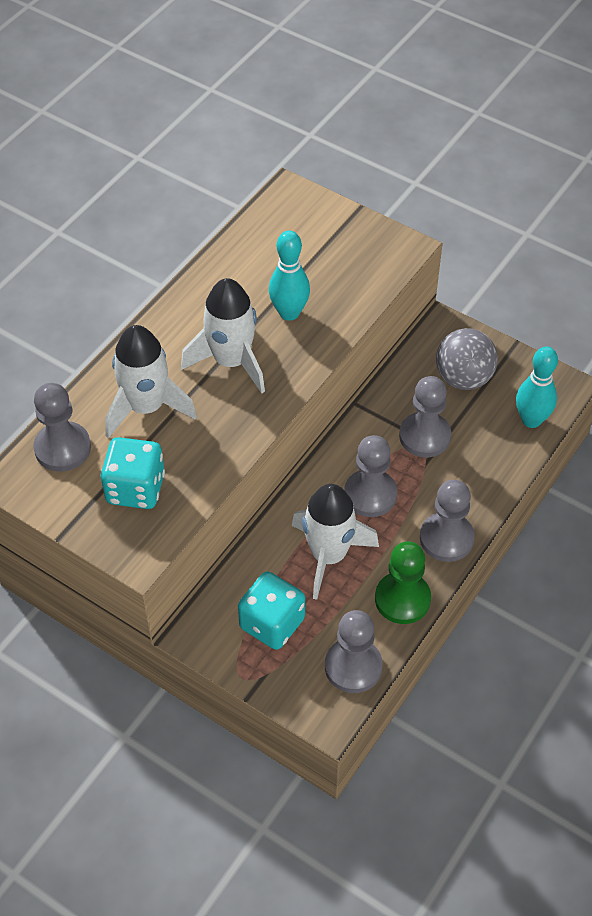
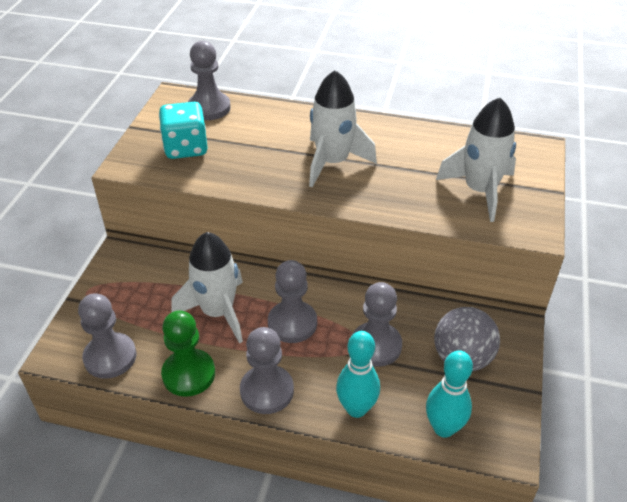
camera: 70 degrees right, 10 degrees down
(146, 407) = (264, 133): white rocket -> white rocket (480, 191)
(272, 623) = (140, 294): turquoise dice -> none
(289, 313) = (404, 180): turquoise bowling pin -> turquoise bowling pin (356, 408)

